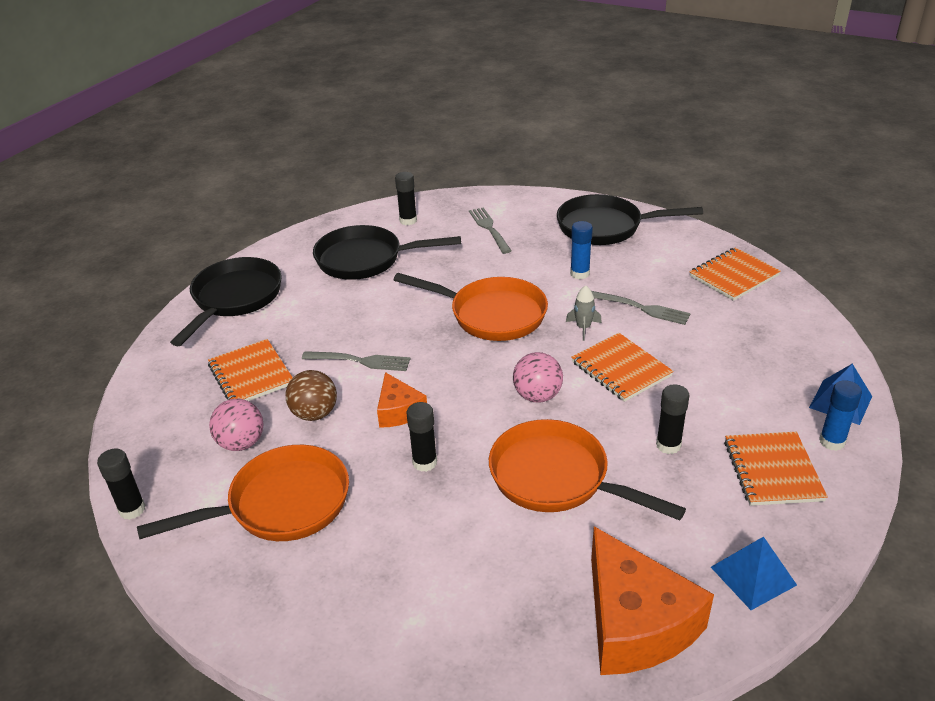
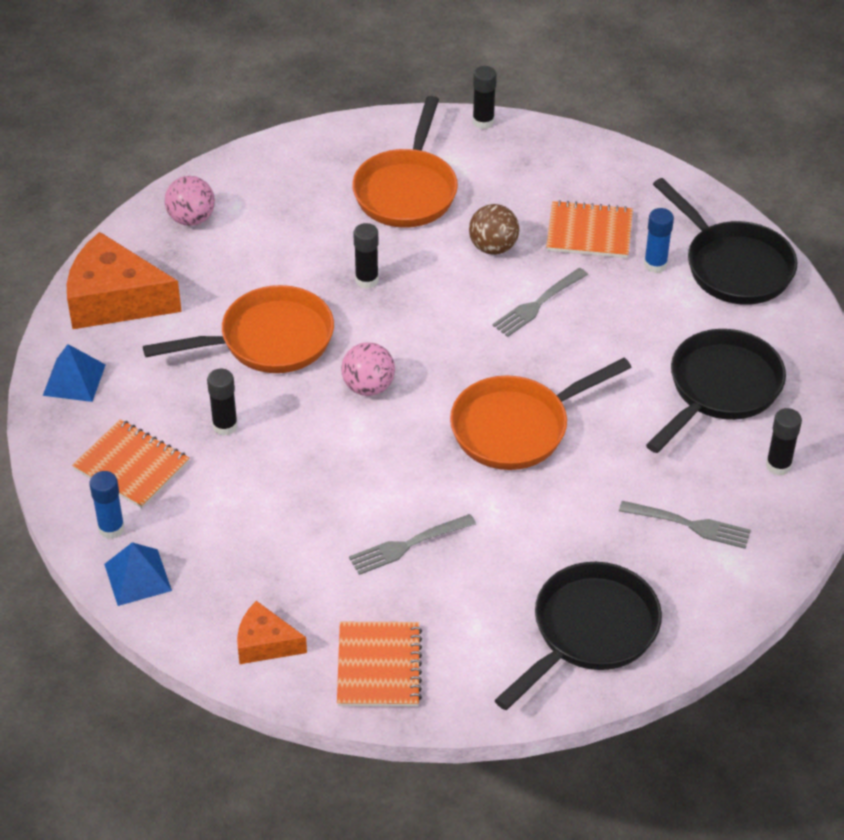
camera: 125 degrees right, 10 degrees up
(241, 443) = (500, 195): pink ball -> pink ball (191, 219)
(398, 410) = (443, 295): orange cheese -> orange cheese (265, 643)
(579, 274) = (518, 540): blue glue stick -> blue glue stick (655, 265)
(583, 328) = (425, 479): grey rocket -> none
(621, 369) = (341, 463): orange notebook -> none

